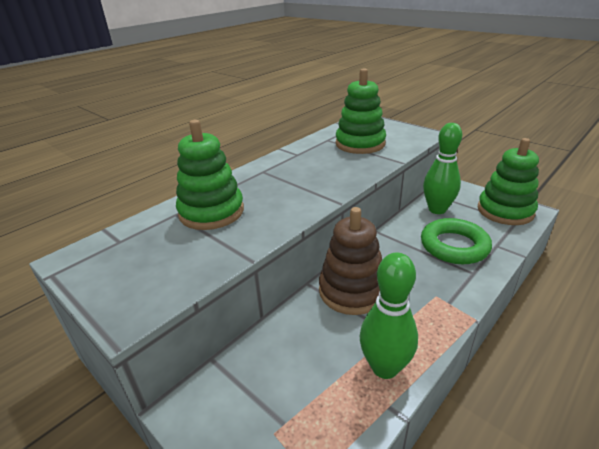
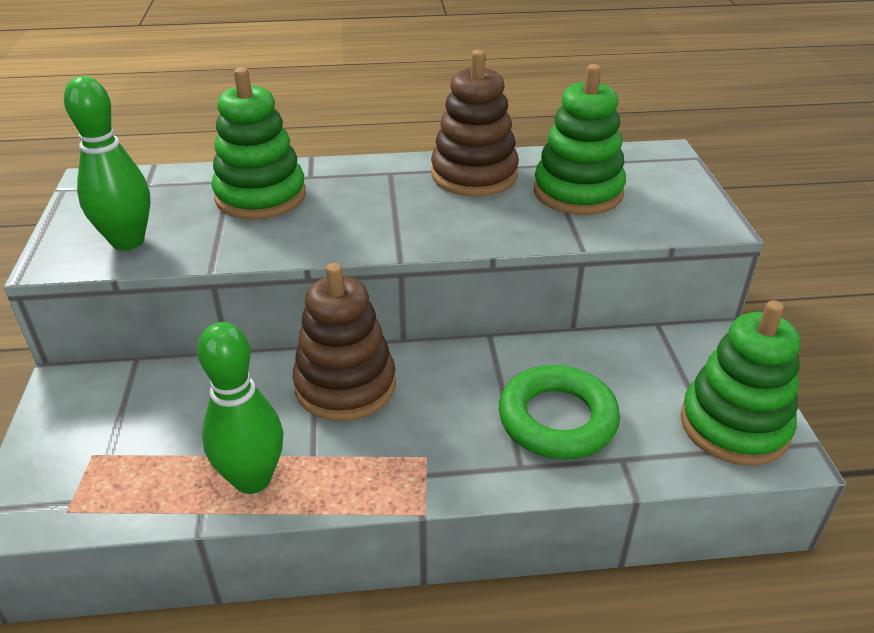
camera: 40 degrees right, 5 degrees up
(305, 156) = (474, 175): none -> brown stacking toy
(437, 209) = (626, 359): green bowling pin -> green bowling pin (128, 241)

